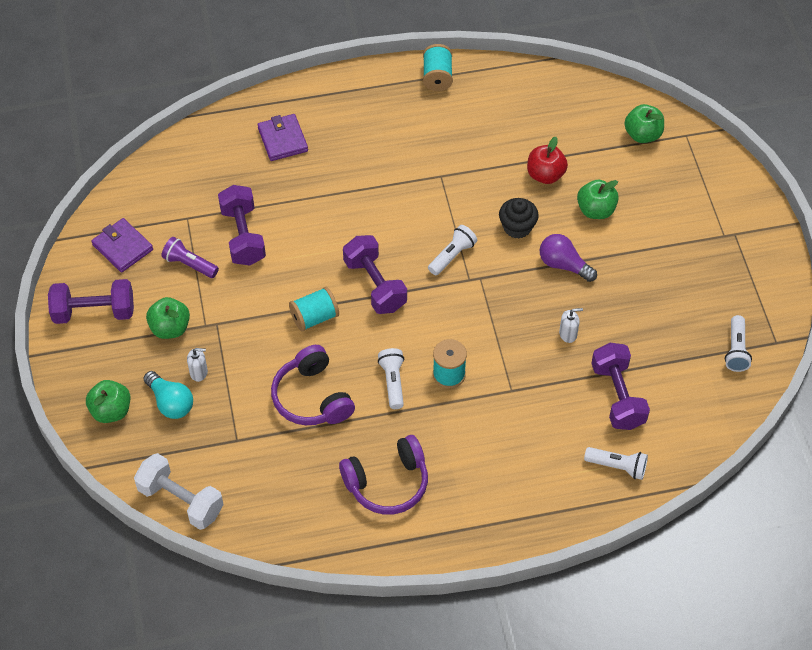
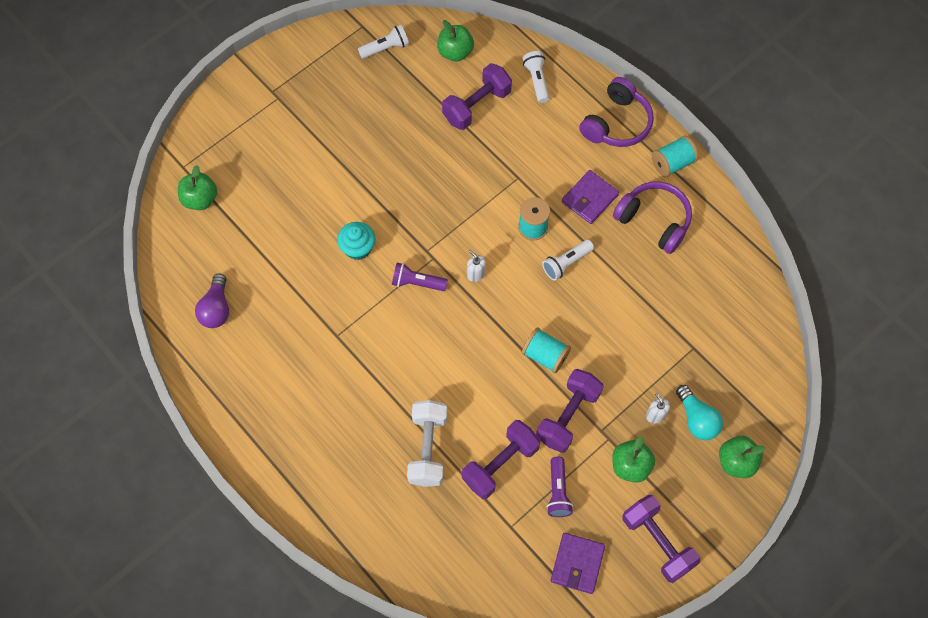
camera: 120 degrees left, 10 degrees up
(170, 402) = (697, 419): turquoise light bulb -> turquoise light bulb turned 135 degrees clockwise
(181, 500) = (771, 357): white dumbbell -> white dumbbell (428, 448)
(282, 139) = (372, 496): purple wallet -> purple wallet (589, 198)
(312, 397) = (619, 314): purple headphones -> purple headphones (617, 123)
(375, 285) = (483, 326): purple dumbbell -> purple dumbbell (568, 416)
(437, 77) = (220, 399): turquoise spool -> turquoise spool (672, 163)
(452, 256) = (417, 282): white flashlight -> purple flashlight
(517, 227) = (358, 248): black cupcake -> turquoise cupcake
(545, 175) = (288, 253): red apple -> none
(563, 265) = (376, 196): purple light bulb -> purple light bulb (216, 309)
(568, 334) = (441, 163): white soap dispenser -> white soap dispenser (476, 274)
(596, 210) = (305, 198): green apple -> green apple (455, 52)

